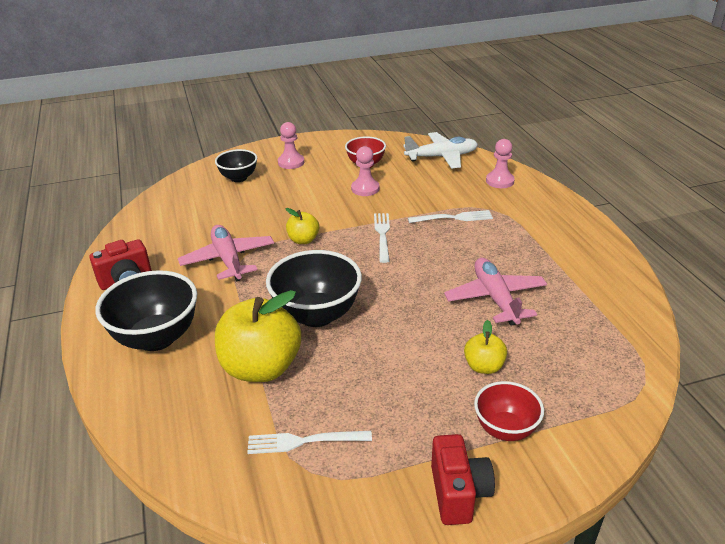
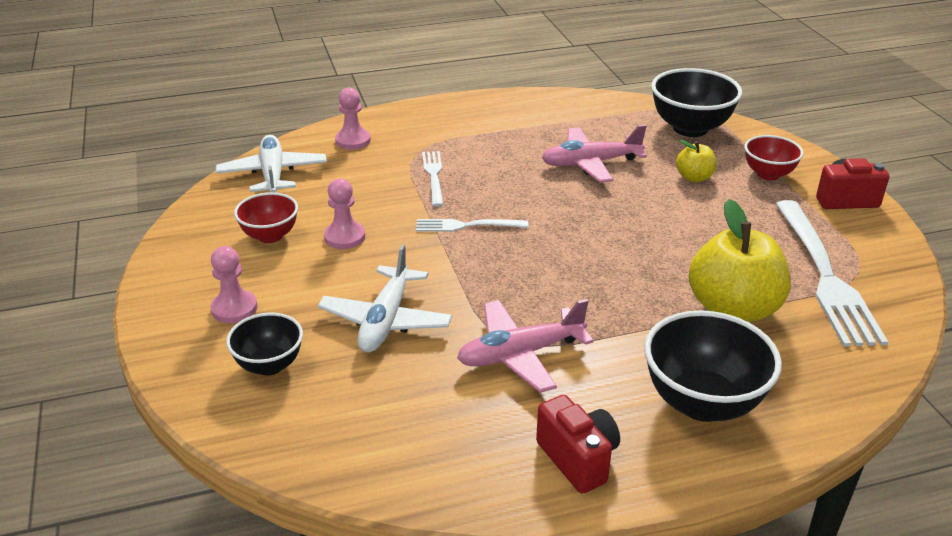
camera: 90 degrees left, 0 degrees up
(272, 209) = (386, 320): none -> white plane
(303, 240) = (473, 288): yellow apple -> none
(303, 441) = (826, 276): white fork -> white fork, size x1.94
(316, 315) = (634, 273): black bowl -> black bowl (690, 128)

